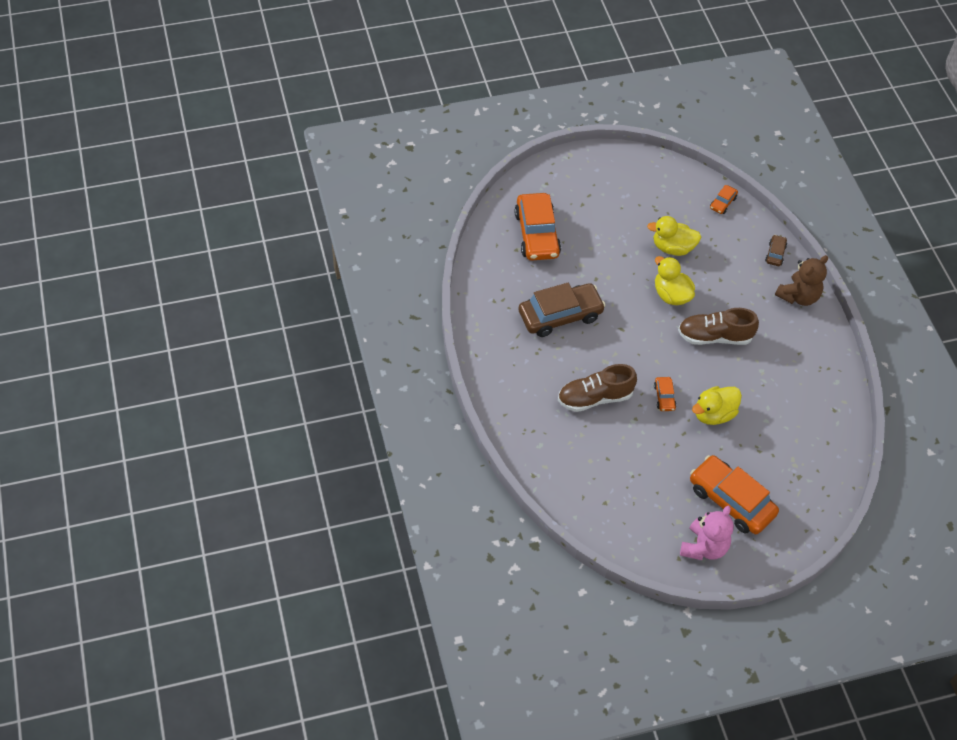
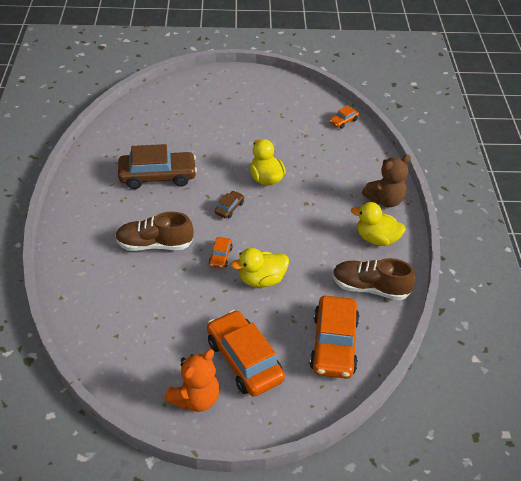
camera: 15 degrees right, 10 degrees down
(537, 234) = (170, 116): orange car -> orange car (333, 344)
(672, 248) = (283, 145): yellow duck -> yellow duck (376, 239)
(704, 547) = (195, 398): pink teddy bear -> orange teddy bear
(714, 337) = (291, 217): brown shoe -> brown shoe (370, 288)
(775, 254) = (376, 165): brown car -> brown car (229, 208)

